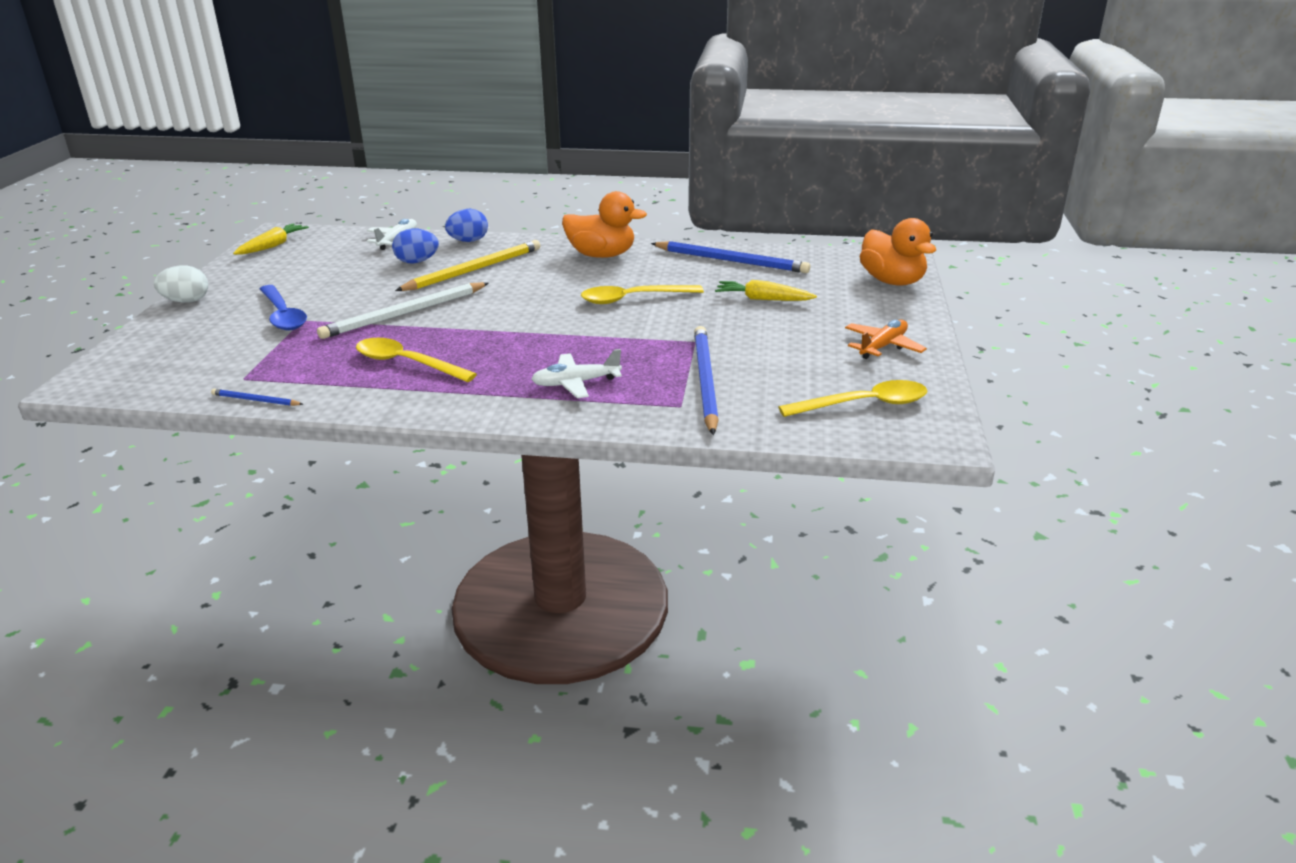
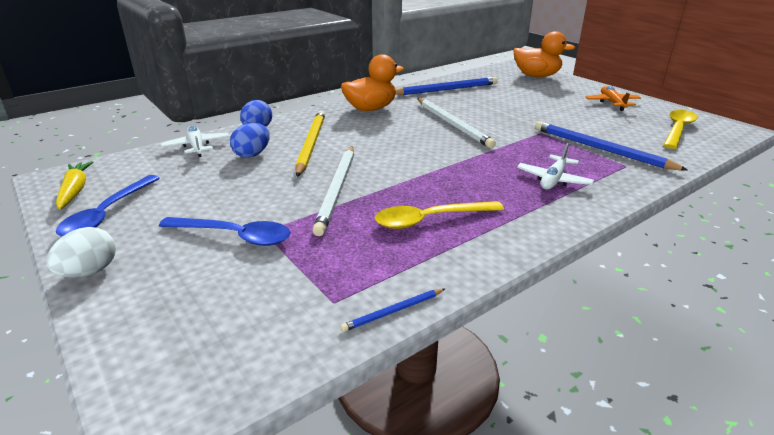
camera: 45 degrees left, 0 degrees up
(257, 269) = (107, 214): none -> blue spoon
(633, 299) = (453, 124): yellow spoon -> white pencil
(763, 299) = (511, 102): yellow carrot -> none

